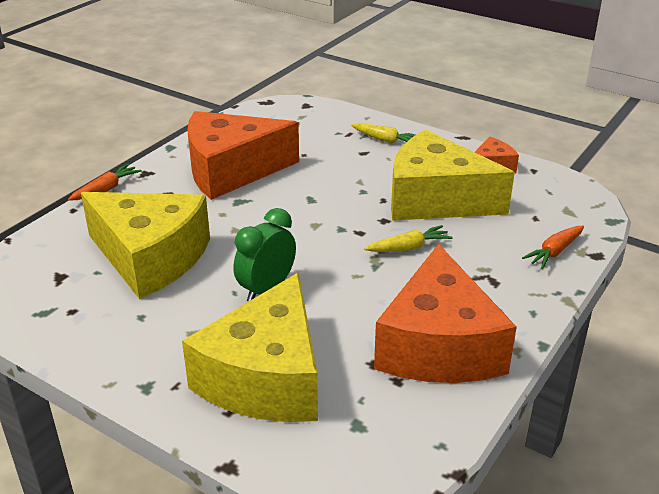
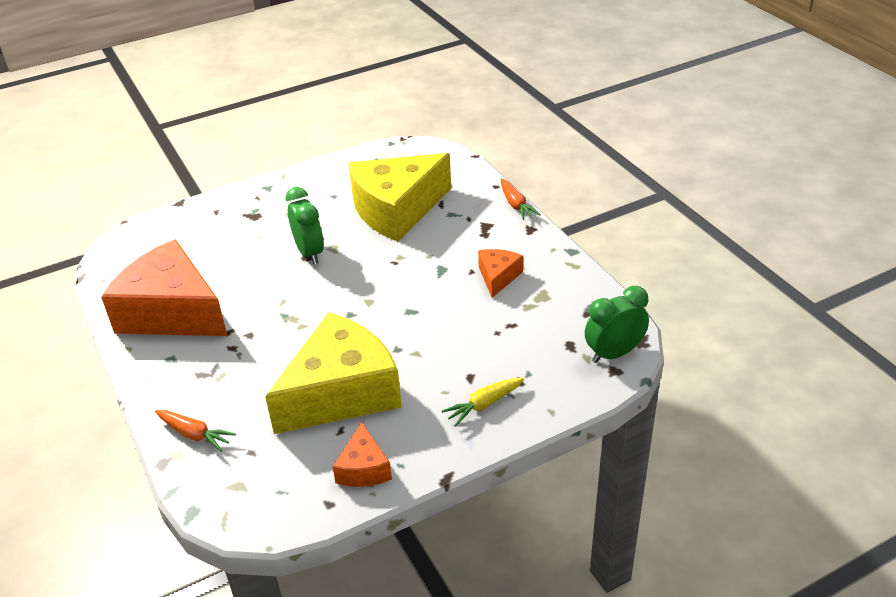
camera: 120 degrees right, 5 degrees up
(231, 170) = (498, 277): orange cheese -> orange cheese, size x0.46
(266, 377) = (226, 231): yellow cheese -> none
(289, 108) = (614, 354): none -> green clock
(408, 248) = (288, 343): yellow carrot -> none
(554, 252) = (194, 434): orange carrot -> orange carrot turned 135 degrees clockwise

